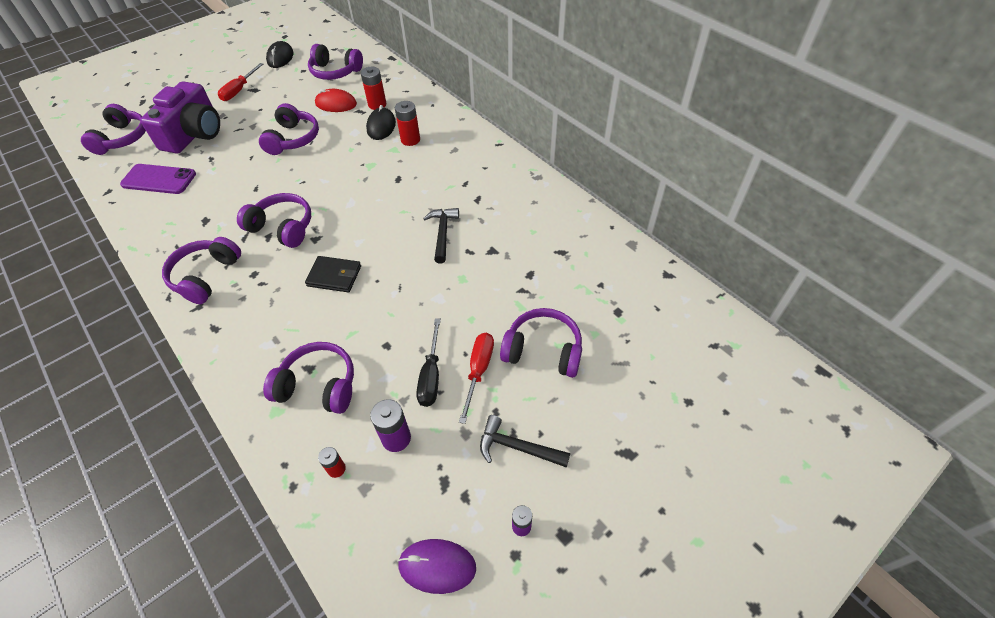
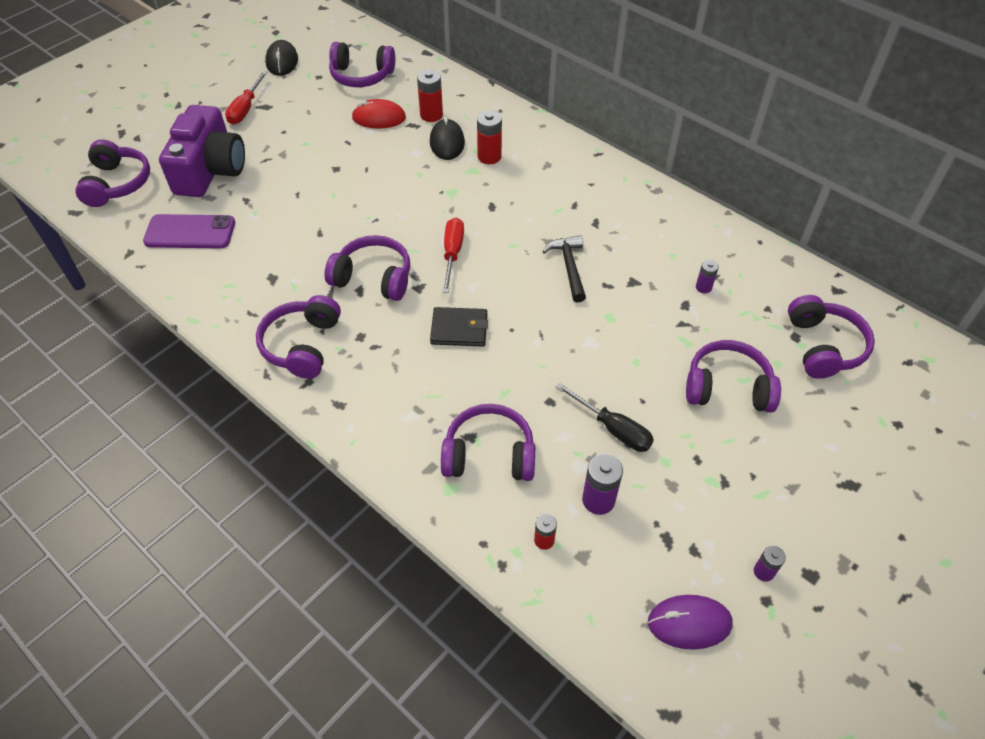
camera: 10 degrees left, 0 degrees up
(293, 139) = (341, 167): purple headphones -> purple headphones (823, 346)
(431, 375) = (613, 428): black screwdriver -> black screwdriver turned 45 degrees counterclockwise
(478, 371) = (664, 418): red screwdriver -> red screwdriver (452, 254)
(517, 447) = (733, 493): black hammer -> none
(550, 261) = (703, 287): none -> purple battery

